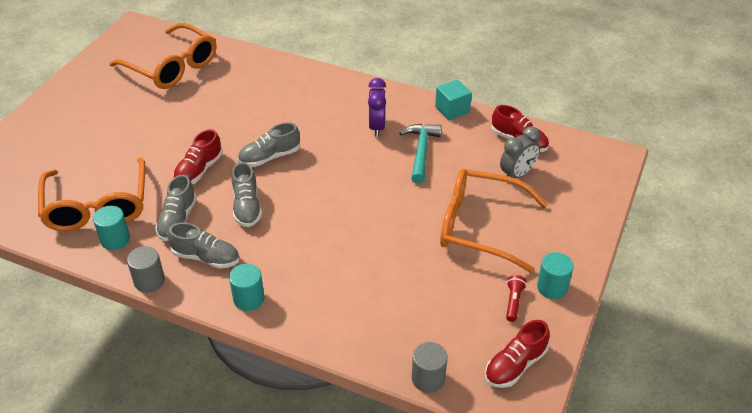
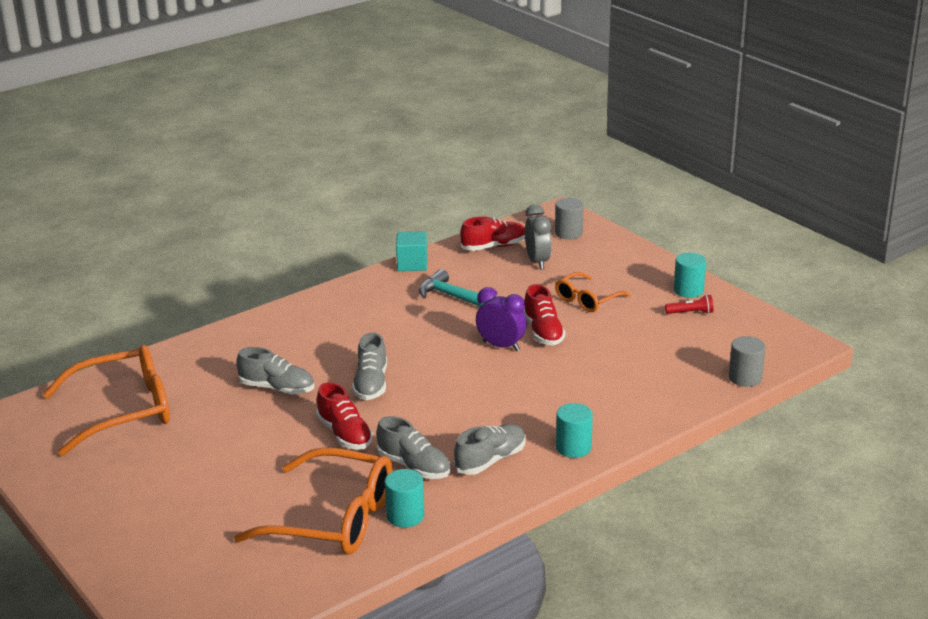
camera: 60 degrees left, 15 degrees down
(149, 281) = (494, 505): grey cylinder -> grey cylinder (568, 233)
(247, 207) = (436, 417): grey shoe -> grey shoe (277, 388)
(377, 127) = (392, 310): purple clock -> purple clock (501, 346)
(479, 226) = (587, 300): orange glasses -> orange glasses, size x0.55
(513, 302) = (690, 313): red flashlight -> red flashlight turned 135 degrees clockwise
(515, 365) = (759, 334): red shoe -> red shoe (543, 332)

